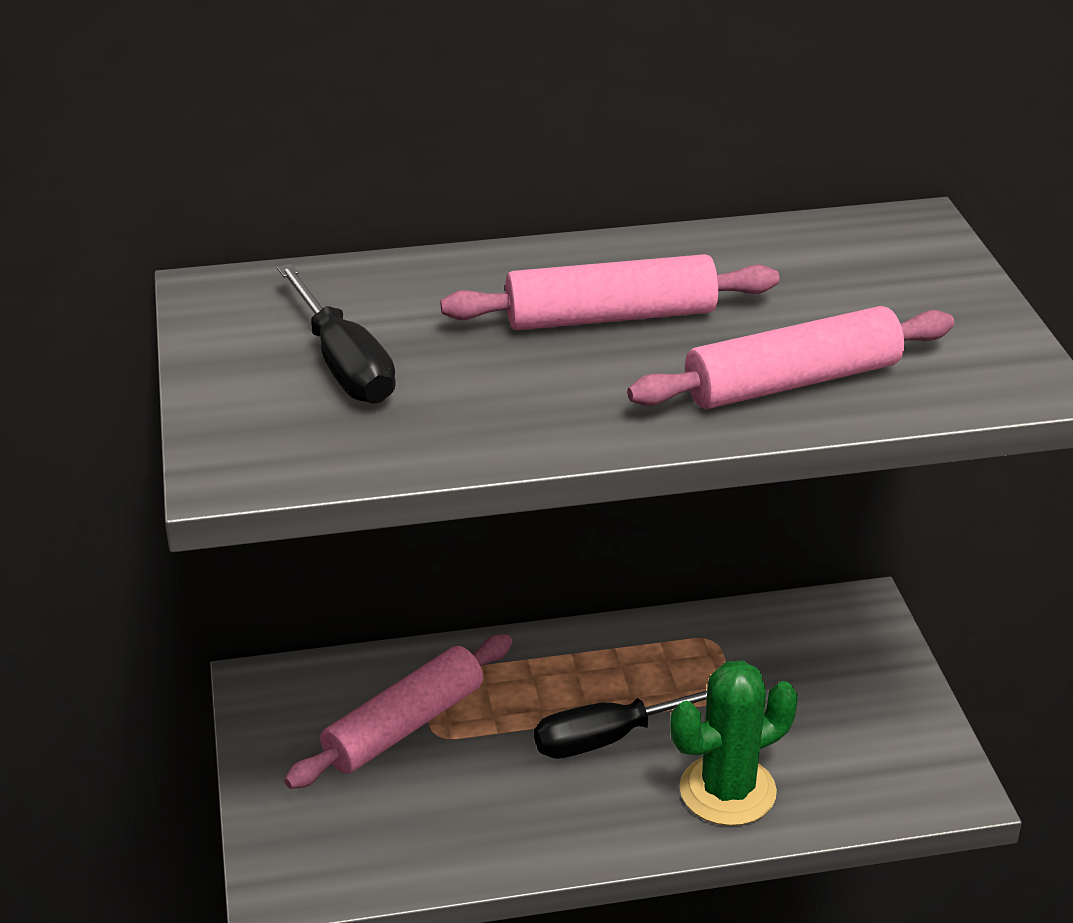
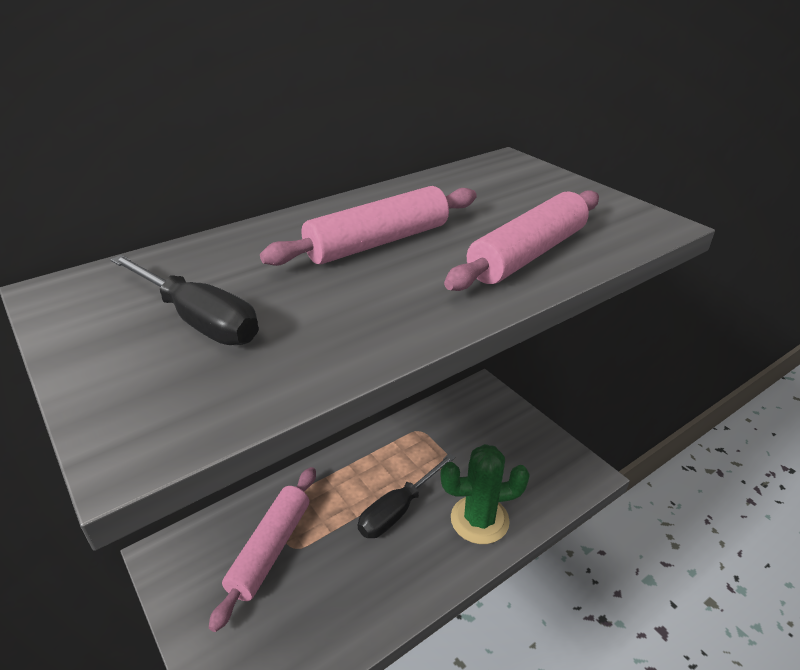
camera: 25 degrees left, 0 degrees up
(727, 791) = (479, 520): green cactus -> green cactus turned 45 degrees clockwise

